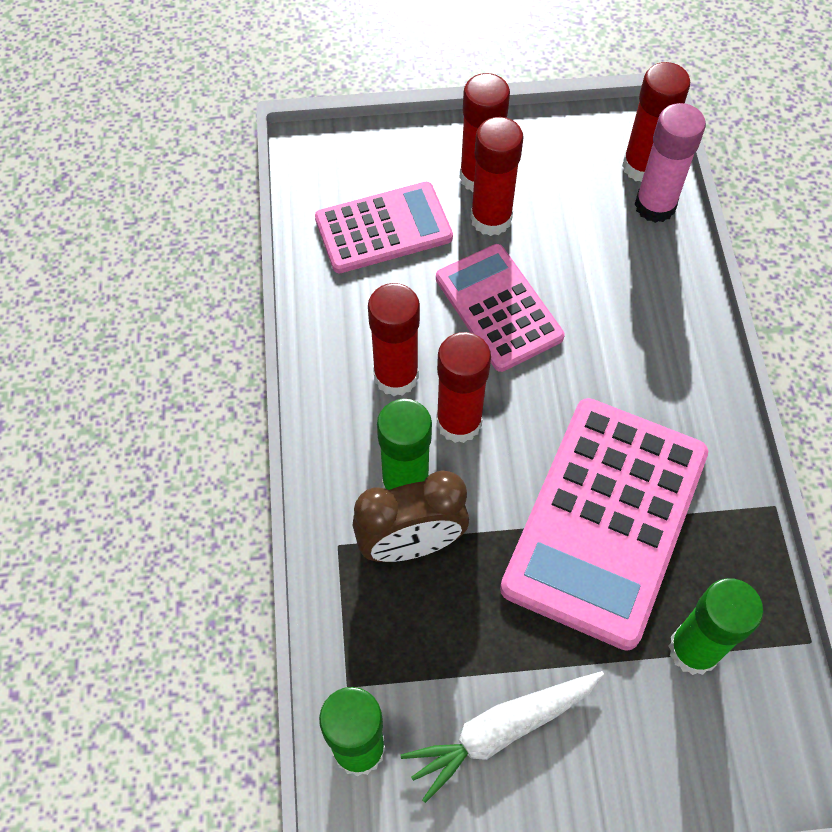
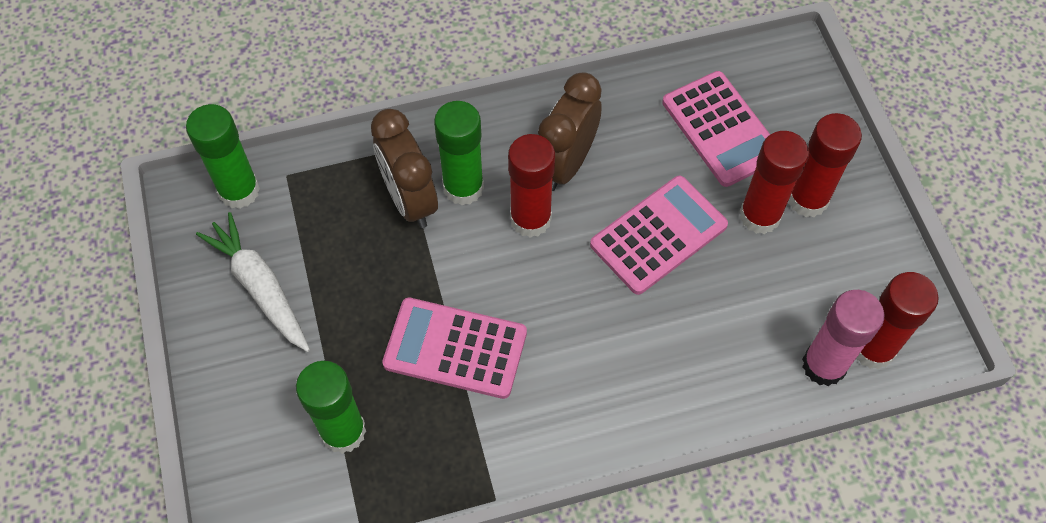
camera: 80 degrees right, 0 degrees up
(396, 376) = (566, 164): red glue stick -> brown clock
(606, 520) = (455, 349): pink calculator -> pink calculator, size x0.61

